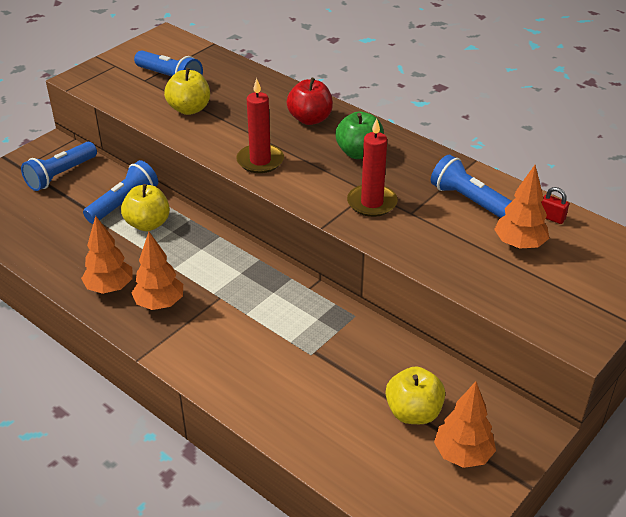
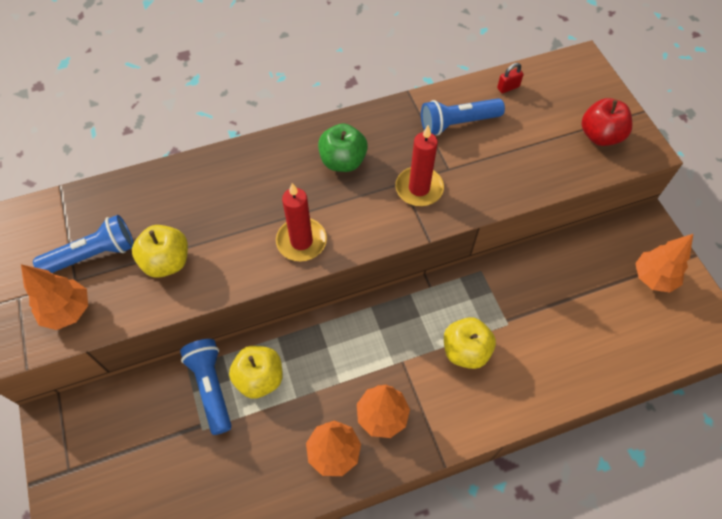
camera: 60 degrees left, 20 degrees up
(60, 175) = (115, 432): blue flashlight -> none
(310, 119) = (264, 171): red apple -> red apple (600, 136)
(413, 412) = (601, 286): yellow apple -> yellow apple (465, 351)
(519, 244) = (527, 124): orange tree -> orange tree (68, 311)

